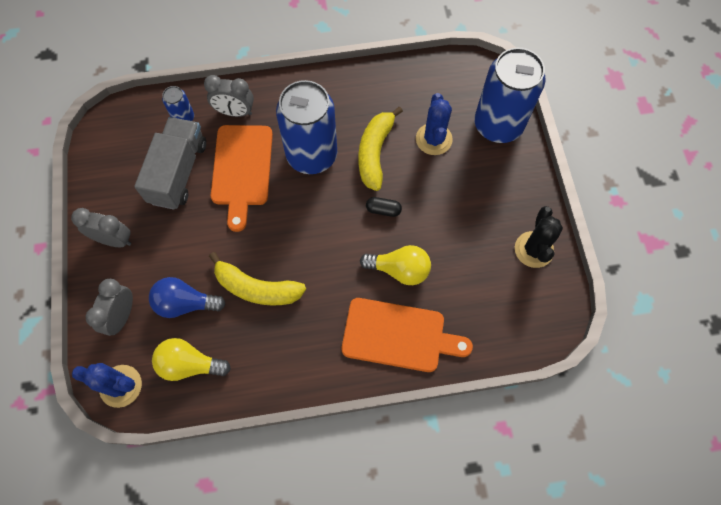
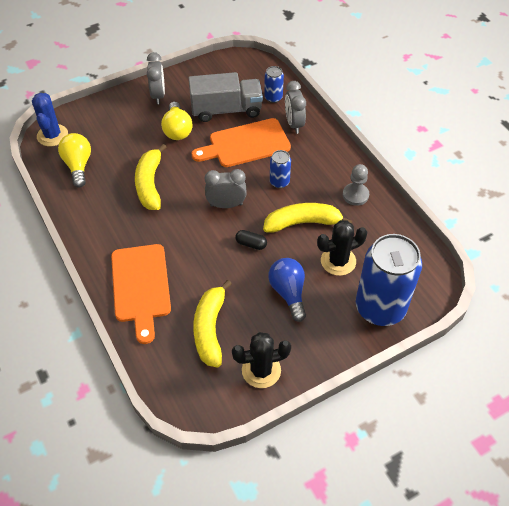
camera: 70 degrees right, 15 degrees down
(122, 316) = (102, 119): grey clock -> grey clock (226, 205)
(185, 303) = (123, 148): blue light bulb -> blue light bulb (288, 292)
(311, 155) = (279, 182): blue can -> blue can, size x0.45
(359, 93) = (355, 195): none -> grey pawn
(383, 210) = (251, 244): black capsule -> black capsule turned 60 degrees counterclockwise
(399, 270) = (200, 271): yellow light bulb -> yellow light bulb (177, 130)
(433, 139) = (338, 261): blue cactus -> black cactus
(474, 281) = (210, 329): none -> yellow banana

